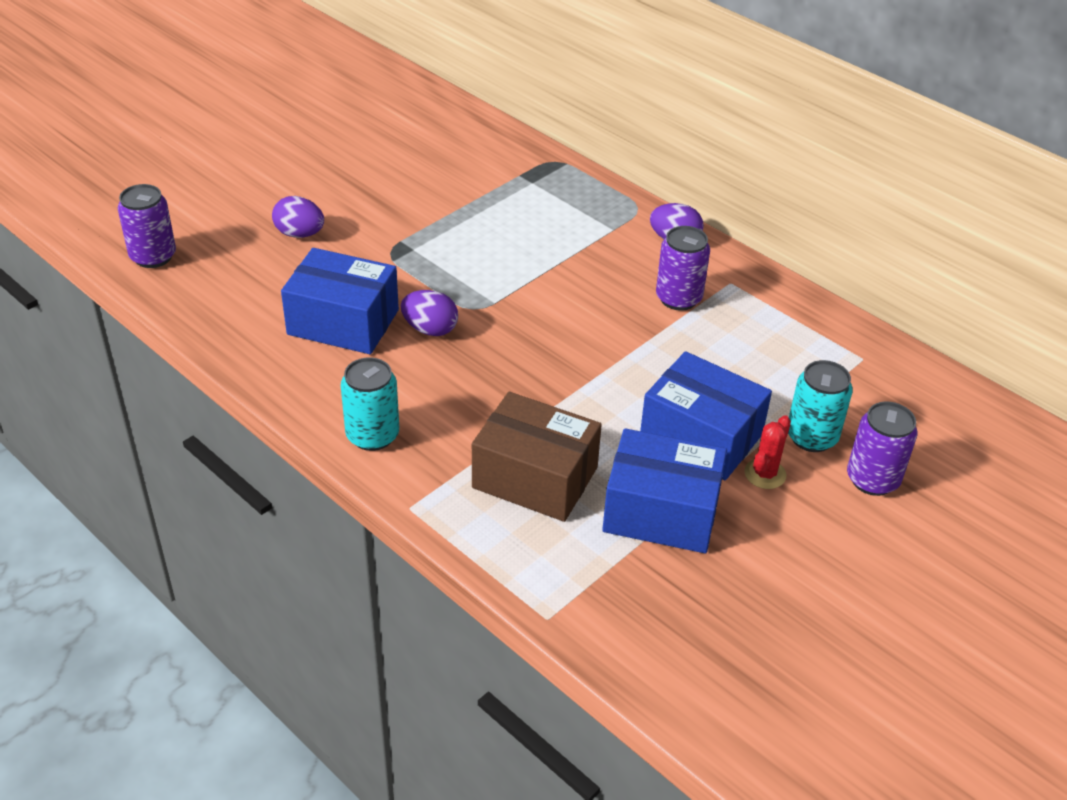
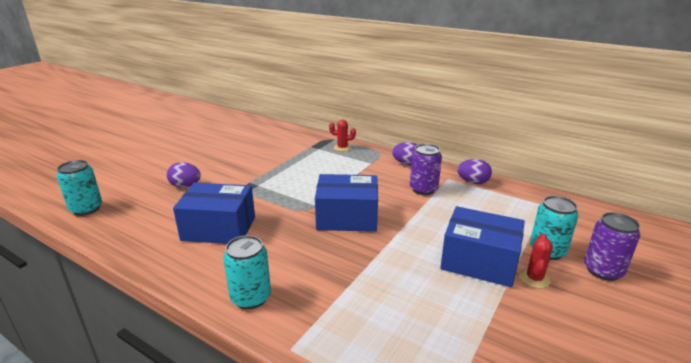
camera: 10 degrees left, 15 degrees down
(153, 256) = (86, 209): purple can -> turquoise can
(430, 329) = (278, 225): purple egg -> purple egg (473, 182)
(535, 478) = (380, 308): brown box -> none
(574, 187) = (342, 148): none -> red cactus
(661, 512) = (481, 317): blue box -> blue box (347, 217)

